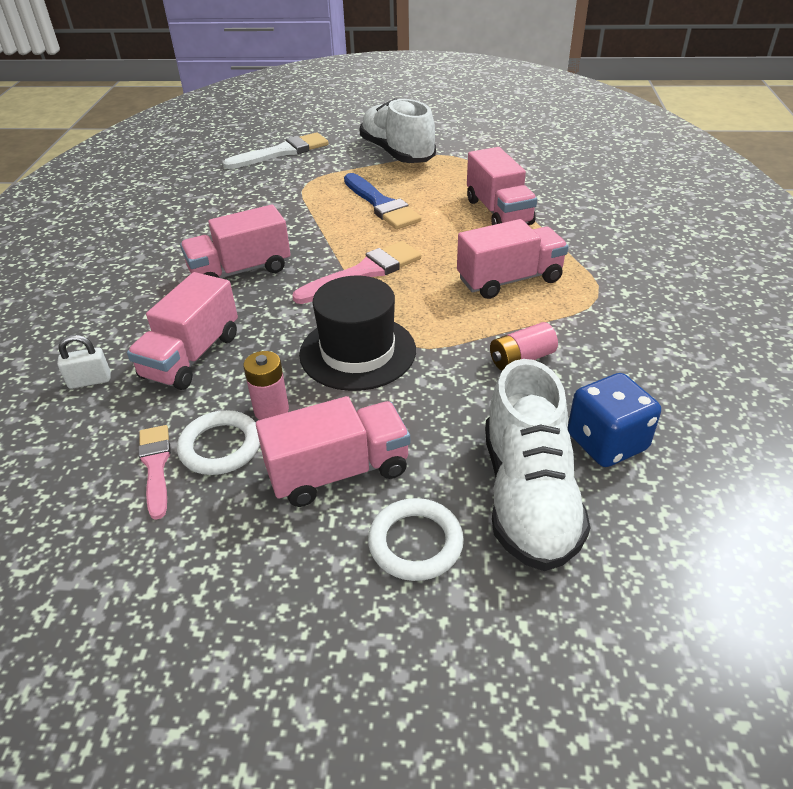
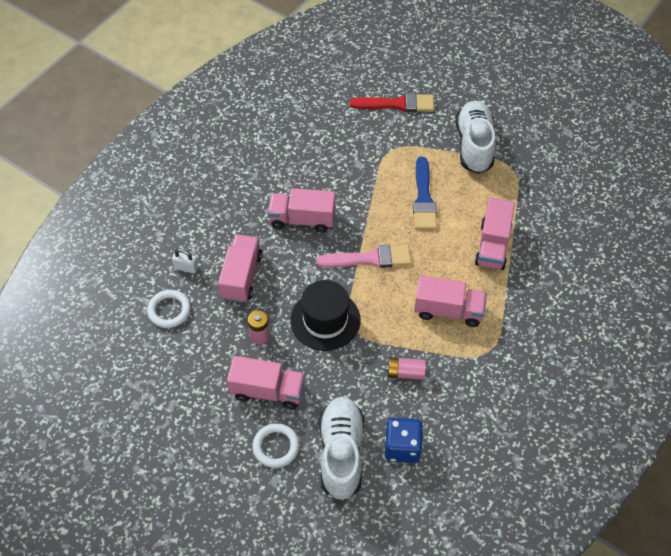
camera: 30 degrees right, 15 degrees up
(156, 466) = (191, 341): pink brush -> none
(192, 356) = (241, 276): pink truck -> pink truck turned 135 degrees clockwise
(220, 446) = (225, 346): white ring -> white ring (169, 310)
(282, 152) = (397, 104): white brush -> red brush
(528, 496) = (341, 453): white shoe -> white shoe turned 150 degrees clockwise

